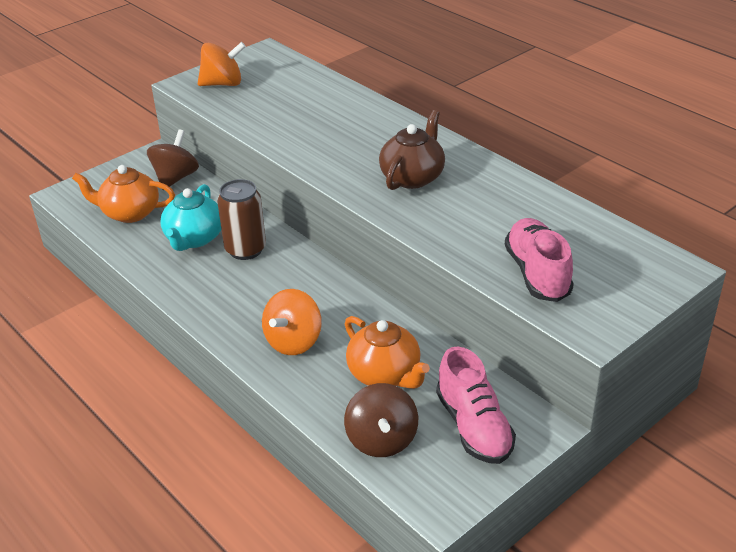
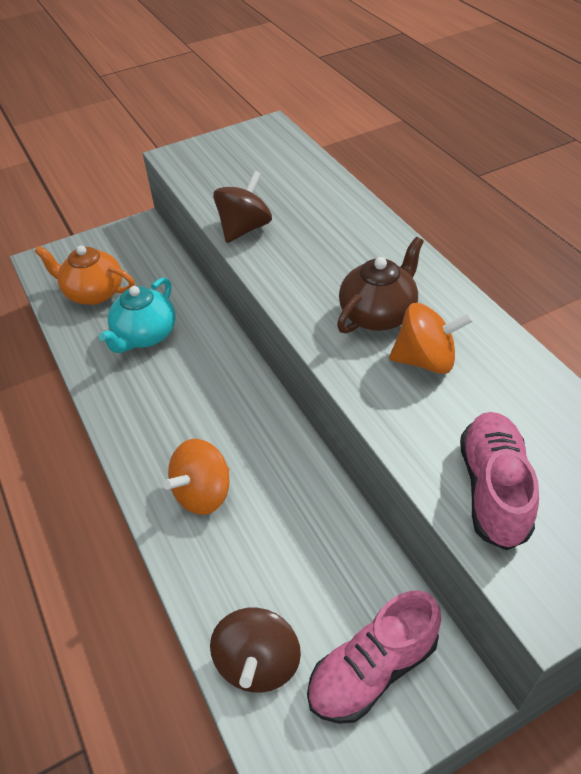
camera: 15 degrees right, 10 degrees up
(175, 178) = (152, 257): brown spinning top -> brown spinning top (244, 228)
(223, 84) = (213, 161): orange spinning top -> orange spinning top (425, 360)
(245, 249) = (191, 358): brown can -> none
(385, 374) = (290, 563): orange teapot -> none
(474, 427) = (372, 669): pink shoe -> pink shoe turned 60 degrees clockwise

